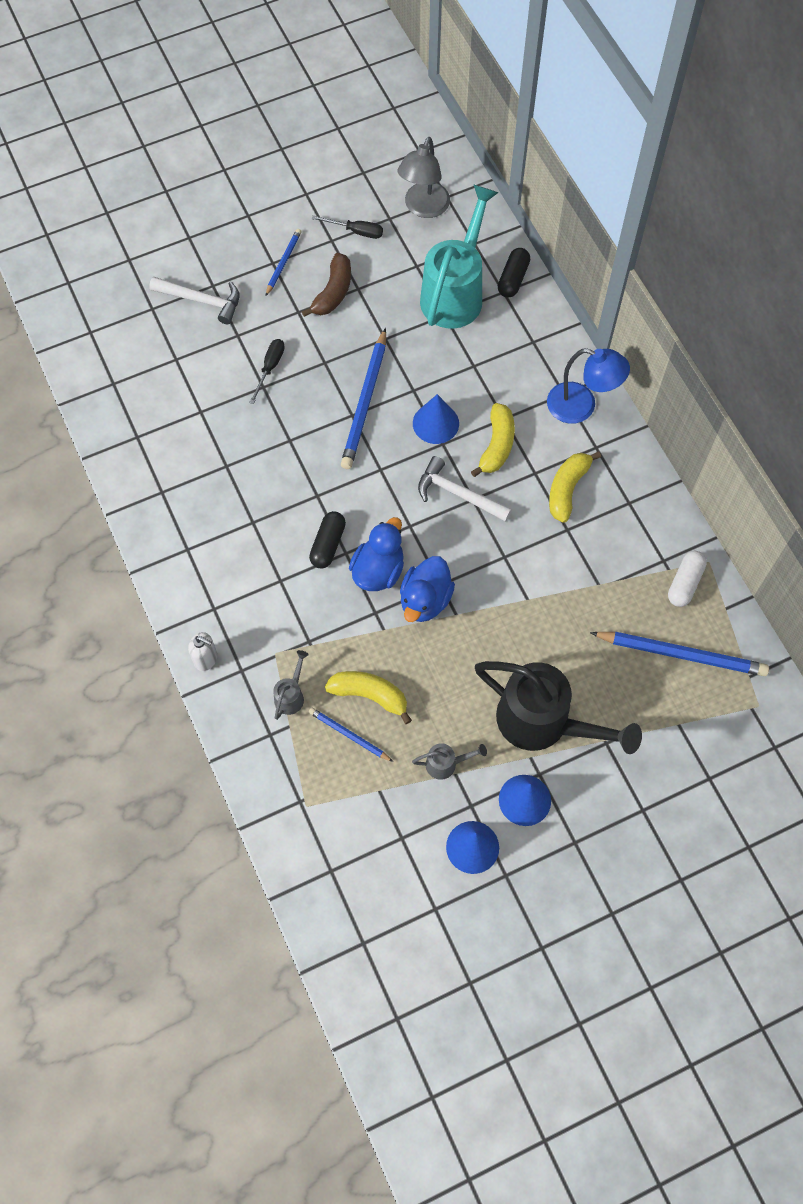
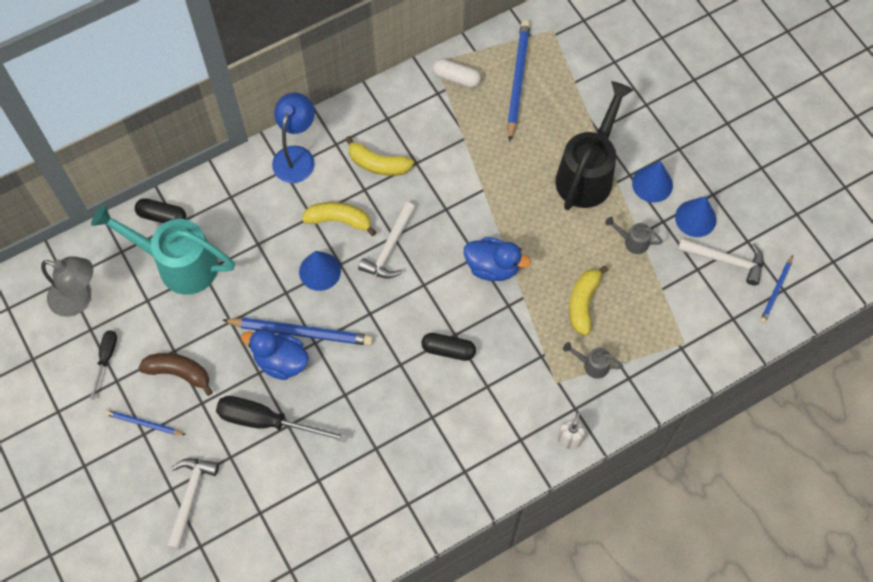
camera: 95 degrees left, 0 degrees up
(270, 368) = (267, 421): black screwdriver -> black screwdriver, size x1.81
(349, 735) = (620, 316): blue pencil -> blue pencil (776, 291)
(378, 570) = (469, 306): blue duck -> blue duck (281, 361)
(410, 875) = (725, 260): none -> white hammer
(446, 764) = (632, 241): grey watering can -> grey watering can turned 60 degrees counterclockwise

